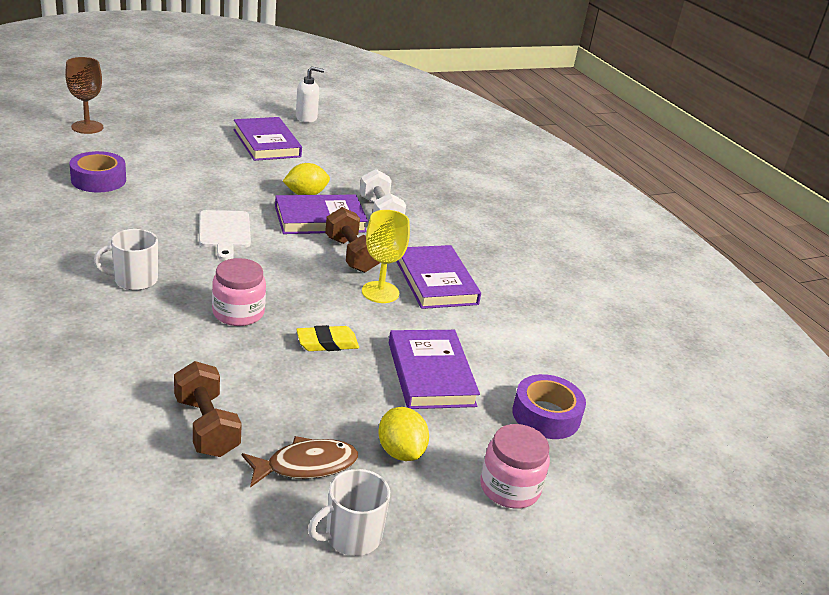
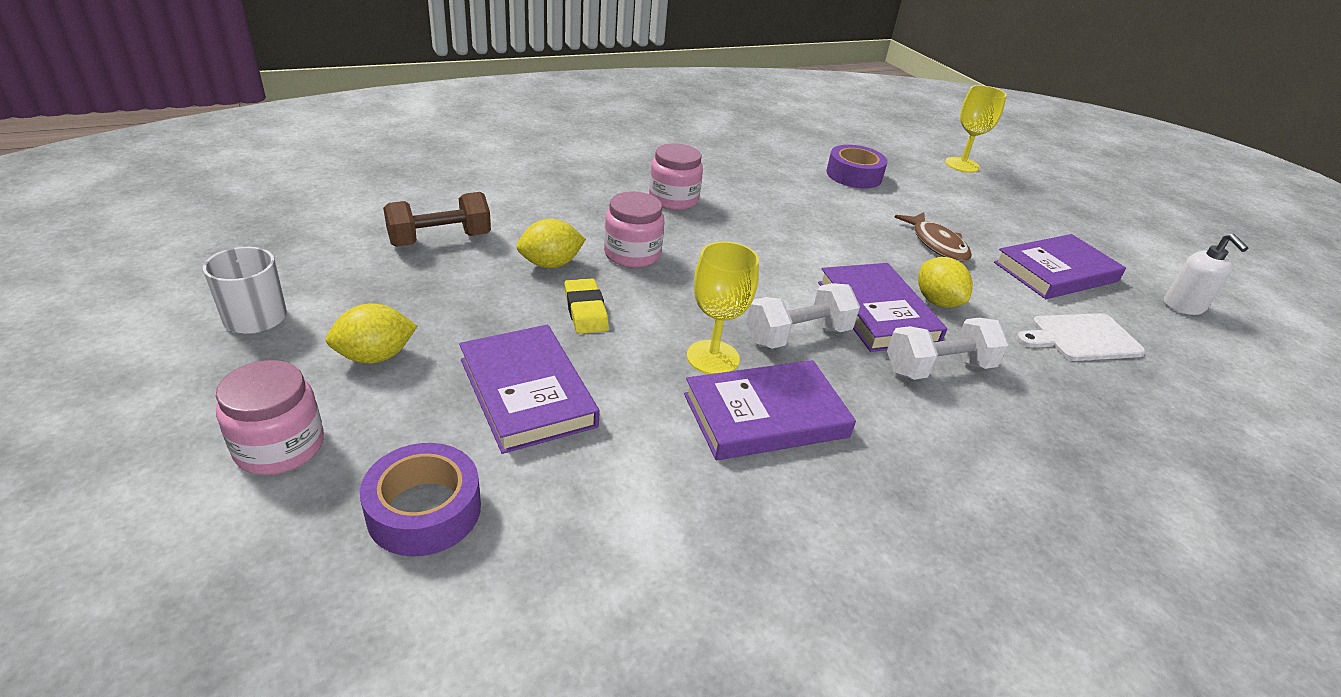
camera: 90 degrees right, 5 degrees up
(87, 127) = (962, 165): brown goblet -> yellow goblet
(134, 280) = (673, 199): white mug -> pink jar
(224, 232) = (796, 244): white cutting board -> white cutting board (1081, 338)
(255, 358) = (550, 264): none -> yellow lemon
(306, 465) = (369, 292): brown fish -> brown fish (936, 244)
(351, 255) = (798, 336): brown dumbbell -> white dumbbell
(430, 374) = (527, 392): purple book -> purple book turned 75 degrees clockwise

